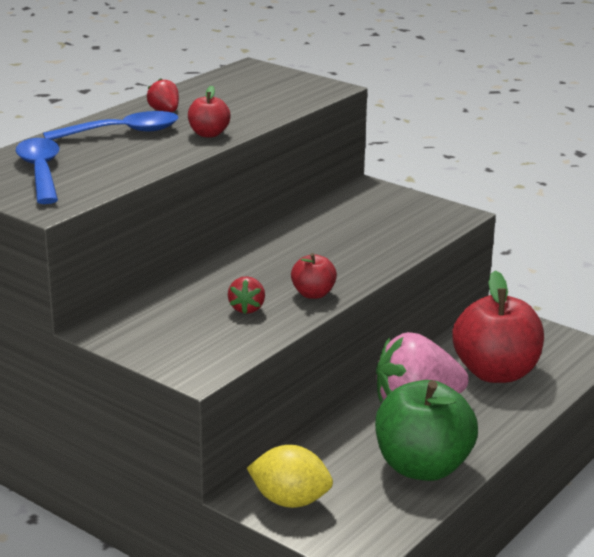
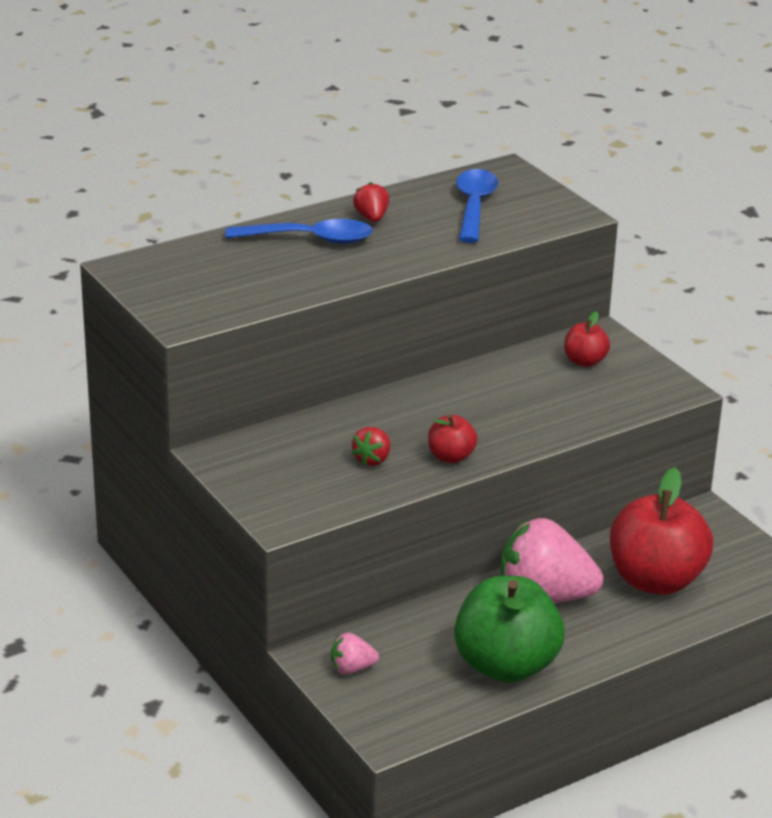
camera: 20 degrees right, 5 degrees up
(40, 172) = (200, 276): blue spoon -> blue spoon (474, 206)
(209, 134) = (397, 257): red apple -> red apple (584, 361)
(290, 501) = (352, 669): yellow lemon -> pink strawberry

